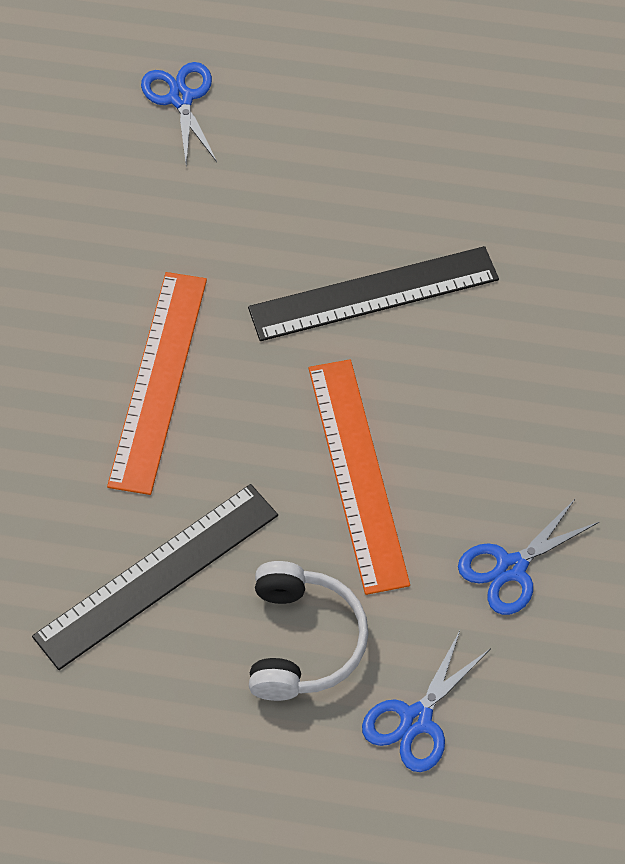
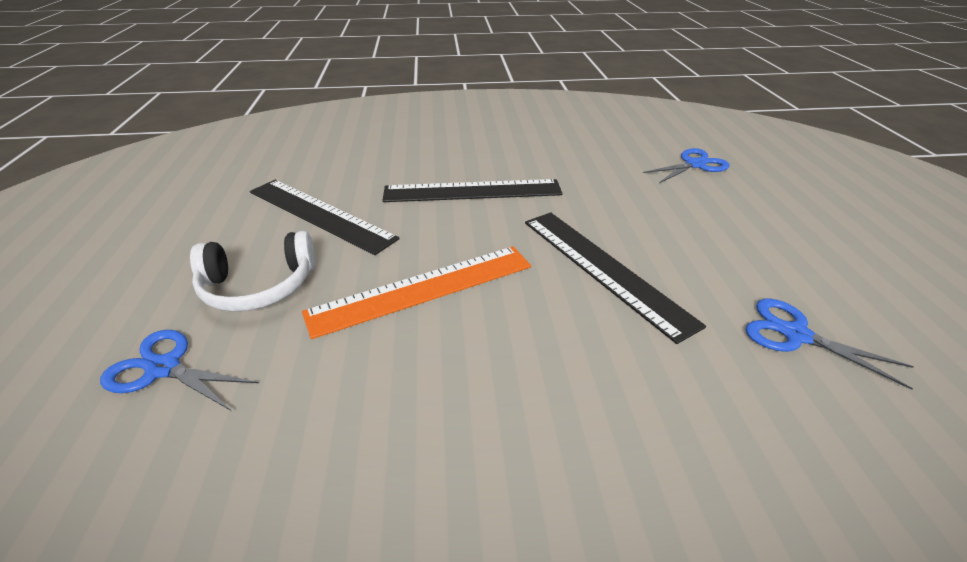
camera: 75 degrees right, 20 degrees down
(158, 380) = (472, 191): orange ruler -> black ruler
(510, 568) = (333, 414): blue scissors -> blue scissors (795, 334)

